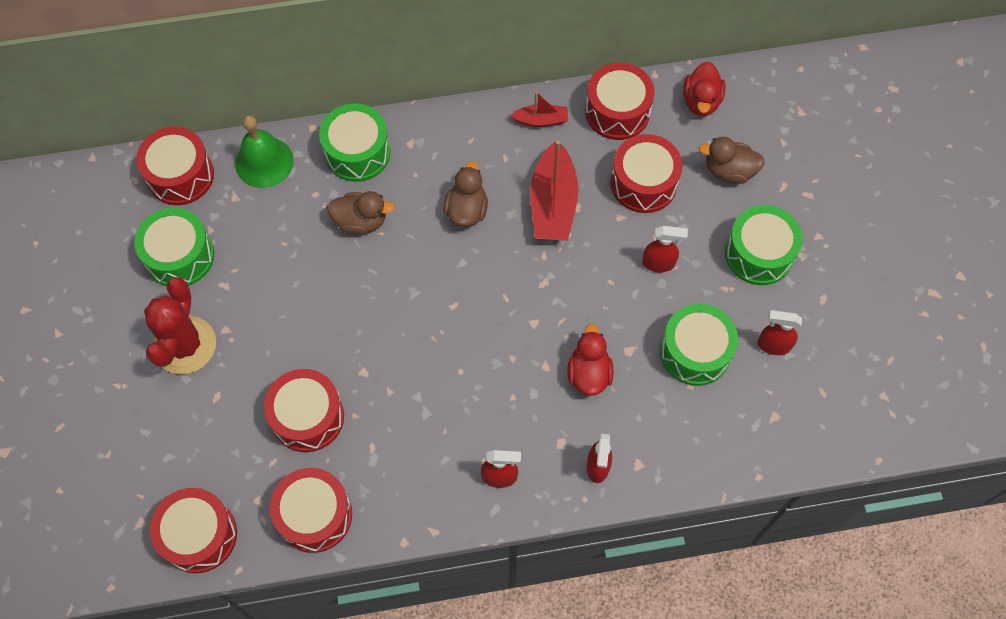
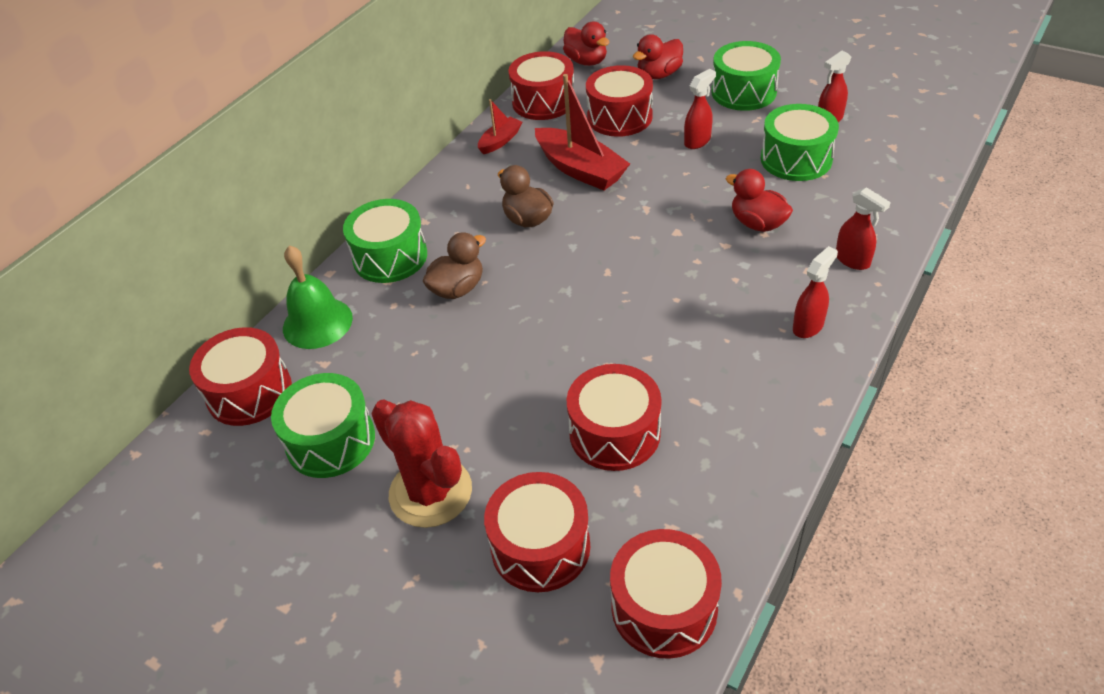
camera: 45 degrees left, 20 degrees down
(314, 515) = (729, 487): red drum -> red drum (540, 546)
(729, 171) = (659, 75): brown duck -> red duck

